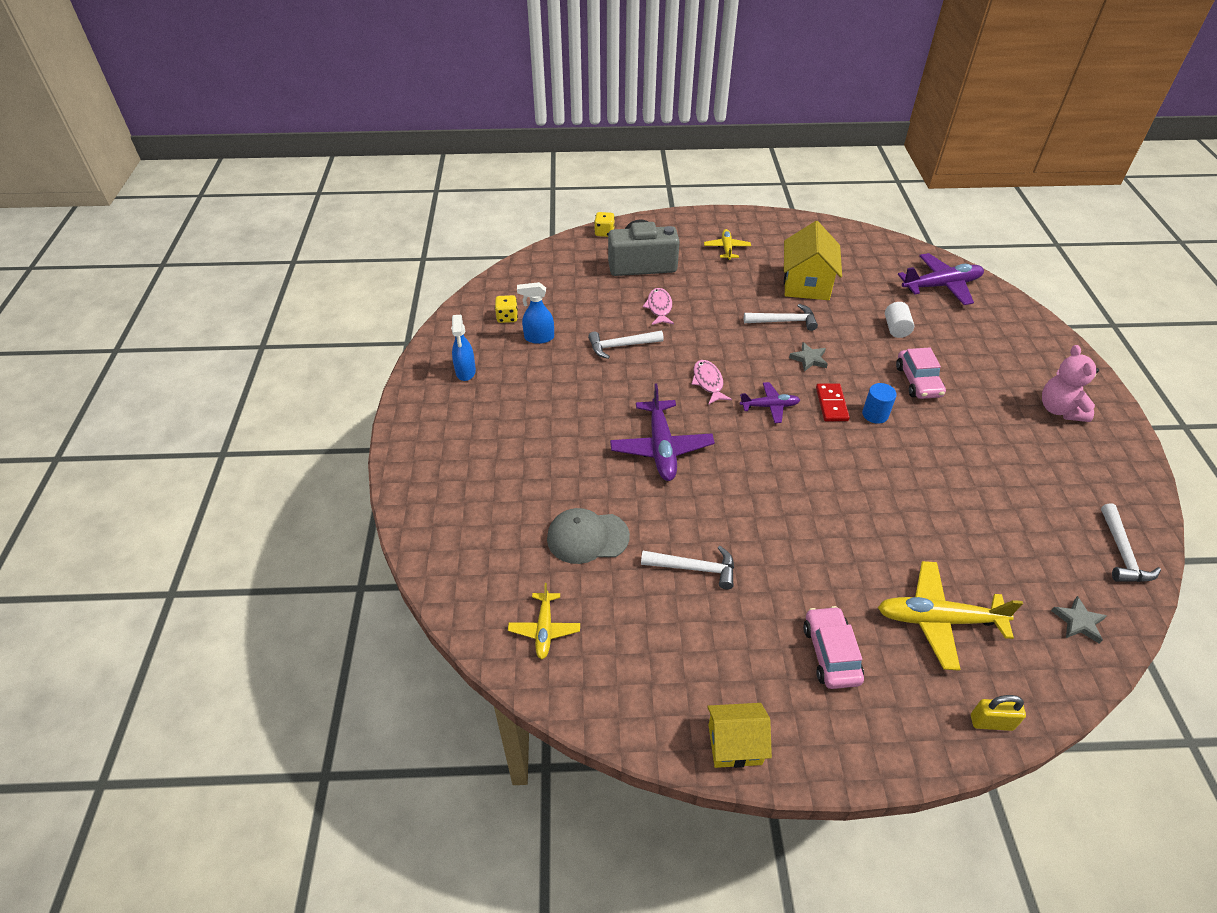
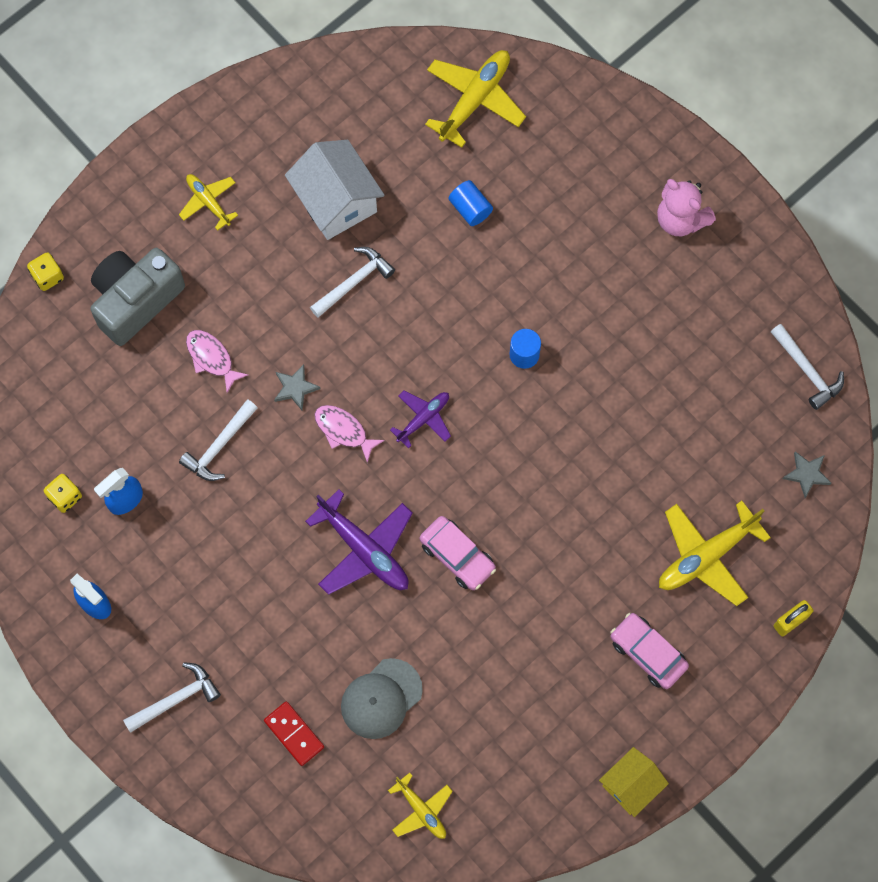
camera: 40 degrees left, 25 degrees up
(694, 568) = (492, 658): white hammer -> white hammer (176, 699)
(806, 284) = (336, 201): yellow house -> white house
(809, 359) = (415, 322): grey star -> grey star (295, 388)
(831, 404) = (477, 371): red domino -> red domino (294, 734)
(896, 328) = (470, 209): white cylinder -> blue cylinder
(918, 381) = (536, 276): pink car -> pink car (457, 556)
(941, 286) = (475, 99): purple plane -> yellow plane

